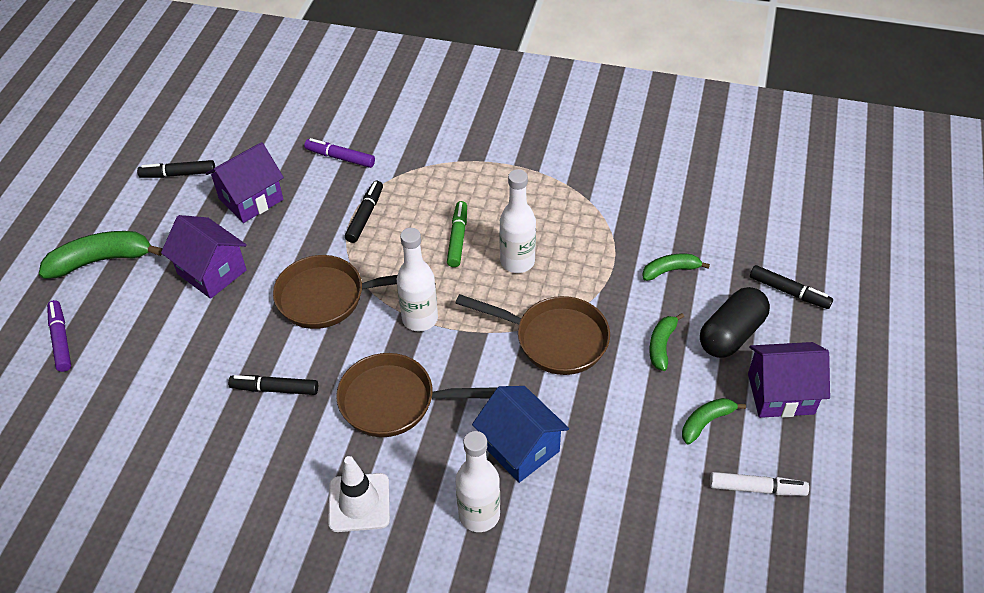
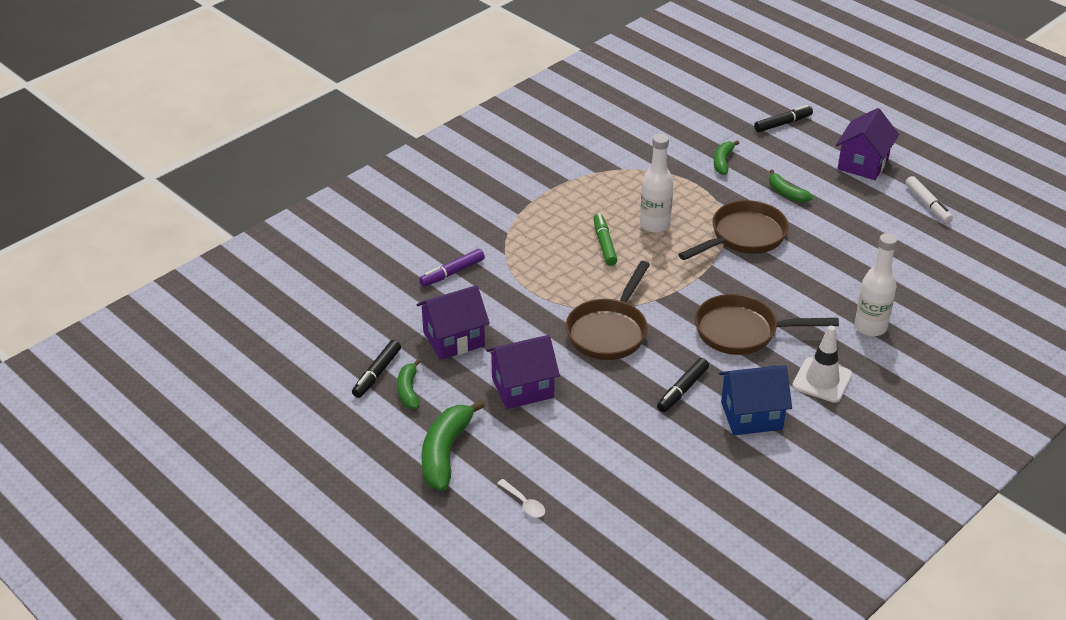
camera: 60 degrees left, 10 degrees down
(61, 340) = (524, 503): purple marker -> white spoon
(251, 199) = (454, 339): purple house -> purple house turned 75 degrees clockwise
(365, 216) = (535, 282): black marker -> none
(395, 401) = (742, 332): brown pan -> brown pan turned 60 degrees clockwise
(420, 319) = (671, 292): white bottle -> none
(458, 238) = (604, 244): green marker -> green marker turned 45 degrees clockwise
(520, 447) = (827, 288): blue house -> blue house (751, 415)
(706, 422) = (863, 202): green banana -> green banana (408, 390)
(731, 334) = (799, 161): black capsule -> none
(757, 488) = (927, 204): white marker -> white marker turned 120 degrees clockwise

